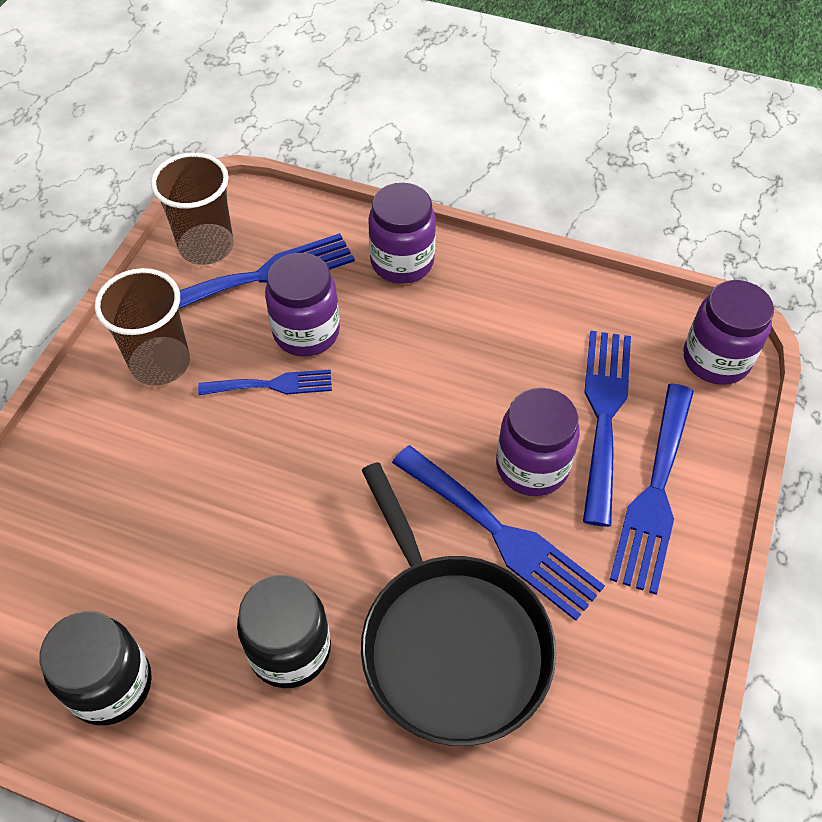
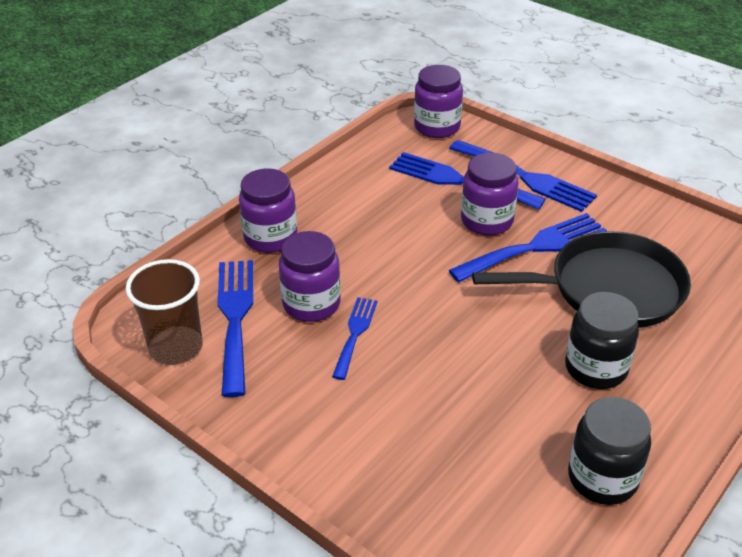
camera: 70 degrees left, 15 degrees down
(160, 363) = (295, 400): brown cup -> none

